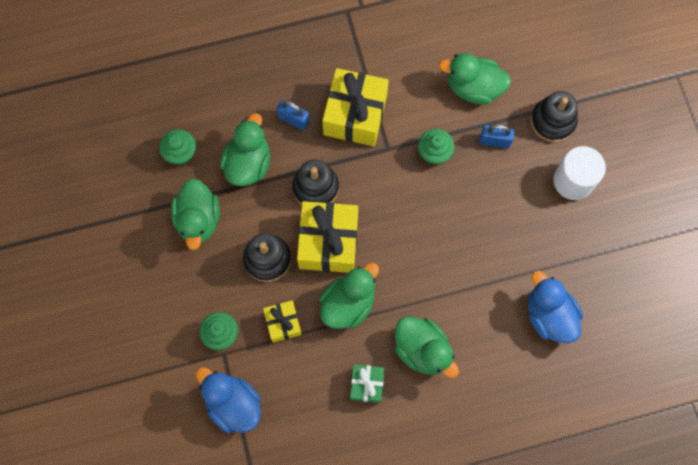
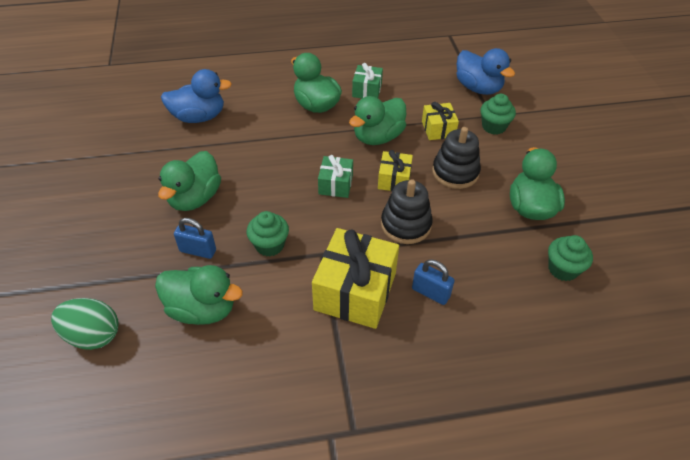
camera: 175 degrees left, 25 degrees down
(248, 163) = (482, 253): green duck -> green duck (195, 198)
(328, 242) = (394, 180): yellow gift -> yellow gift, size x0.54
(385, 230) = (335, 184): none -> green gift
(549, 59) = (93, 335): none -> green egg
(549, 315) = (199, 117): blue duck -> blue duck turned 75 degrees counterclockwise
(553, 121) = (122, 265): black stacking toy -> none
(573, 181) = (128, 208): white cylinder -> none

